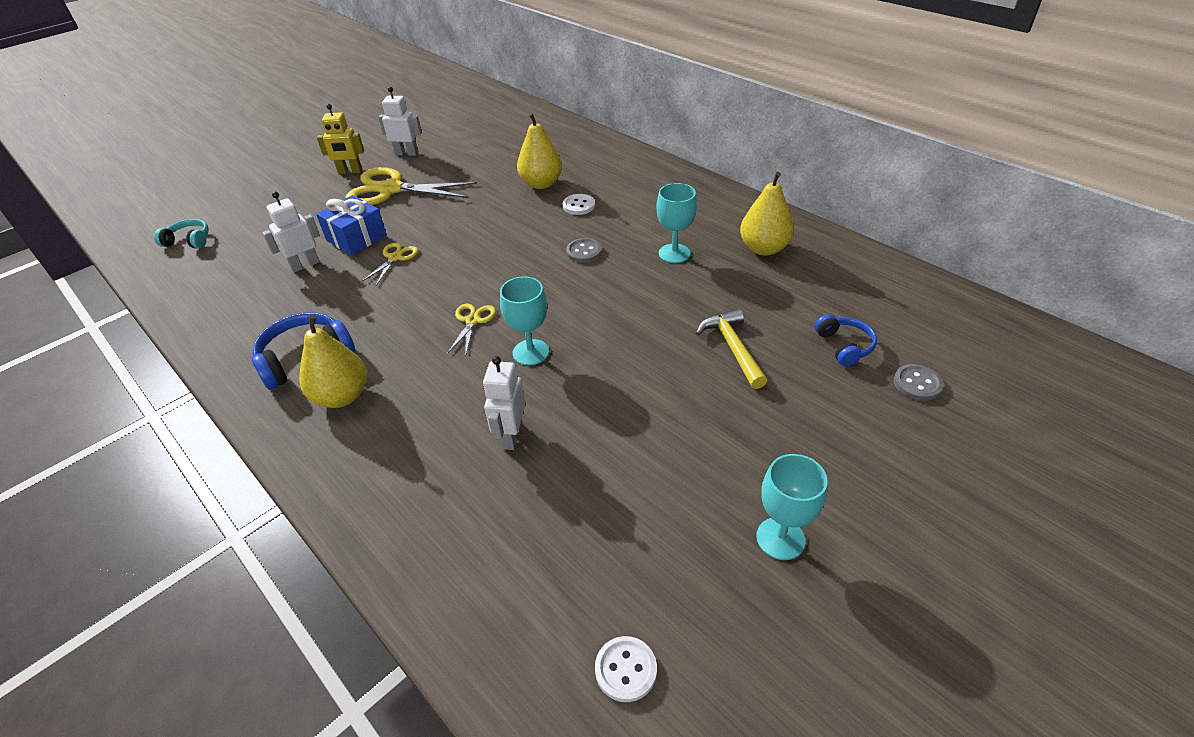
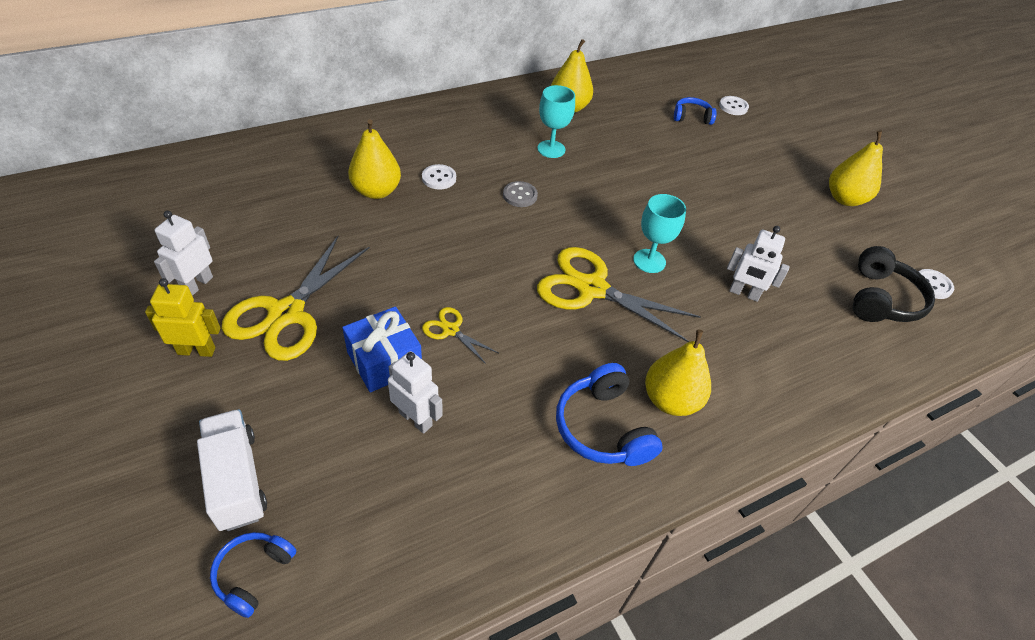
camera: 80 degrees left, 5 degrees up
(189, 241) = (253, 574): turquoise headphones -> blue headphones
(253, 216) = (236, 480): none -> white truck
(305, 265) = (416, 419): white robot -> white robot turned 150 degrees clockwise
(350, 172) = (196, 350): yellow robot -> yellow robot turned 105 degrees counterclockwise
(472, 321) = (591, 288): yellow scissors -> yellow scissors, size x2.12
(560, 590) = (881, 299): none -> black headphones
(733, 348) = (679, 160): yellow hammer -> none
(780, 538) = (845, 199): turquoise goblet -> yellow pear
(917, 384) = (733, 107): grey button -> white button

